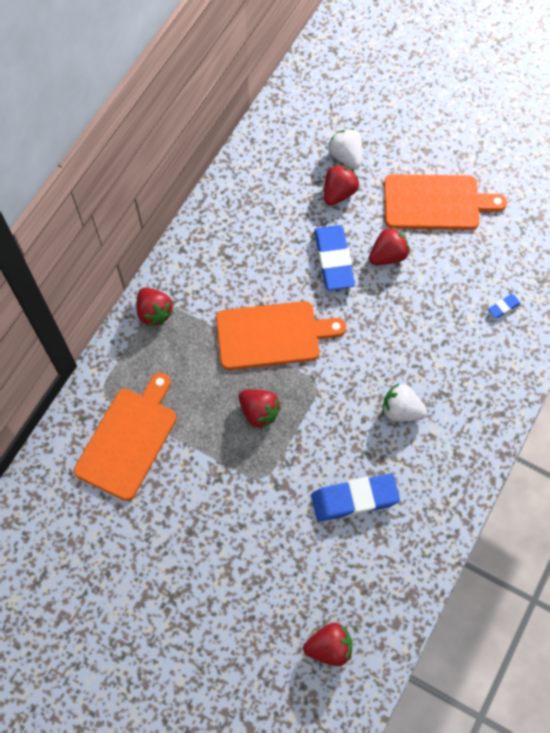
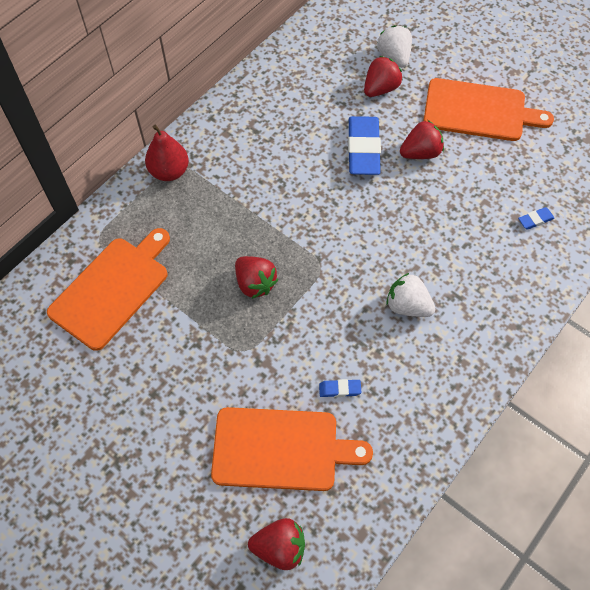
camera: 10 degrees right, 5 degrees down
(154, 312) = (169, 171): red strawberry -> red pear
(272, 335) = (285, 211): orange cutting board -> orange cutting board (281, 449)
(354, 499) = (339, 389): blue eraser -> blue eraser, size x0.44

